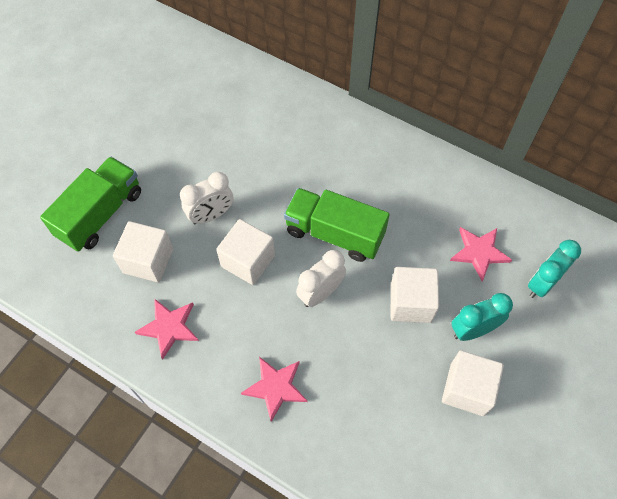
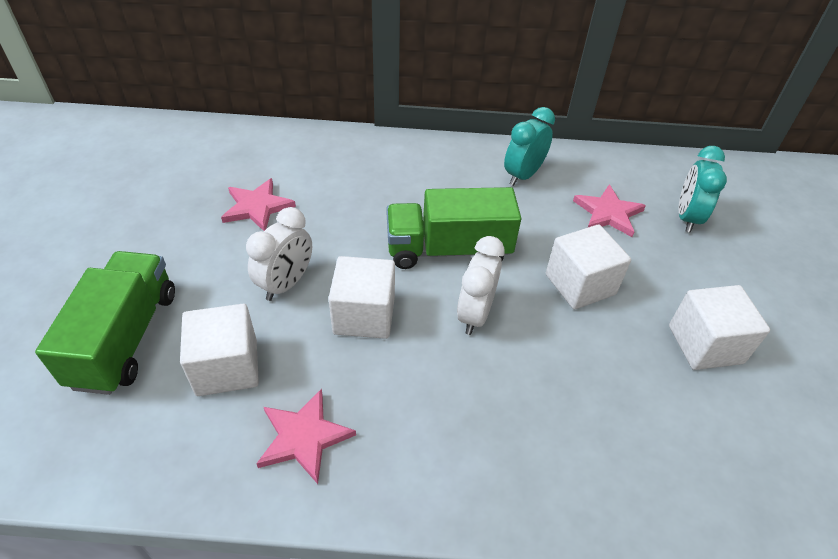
camera: 30 degrees left, 15 degrees down
(275, 387) = (495, 445): pink star -> pink star (257, 207)
(473, 330) = (661, 284): turquoise clock -> turquoise clock (523, 175)

